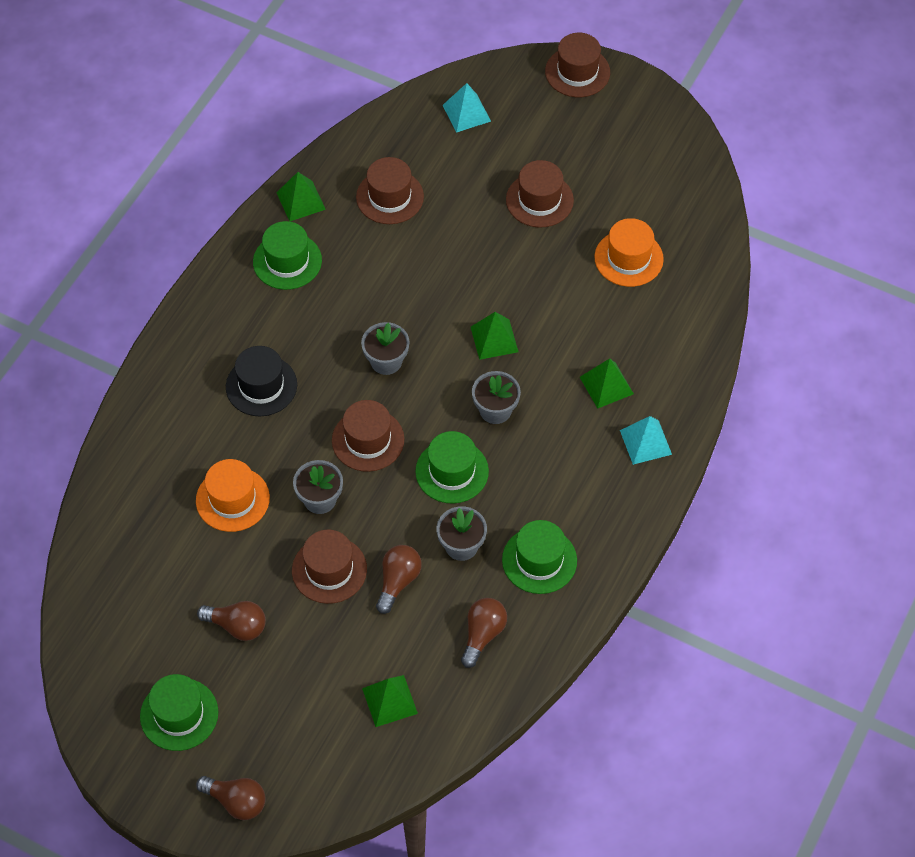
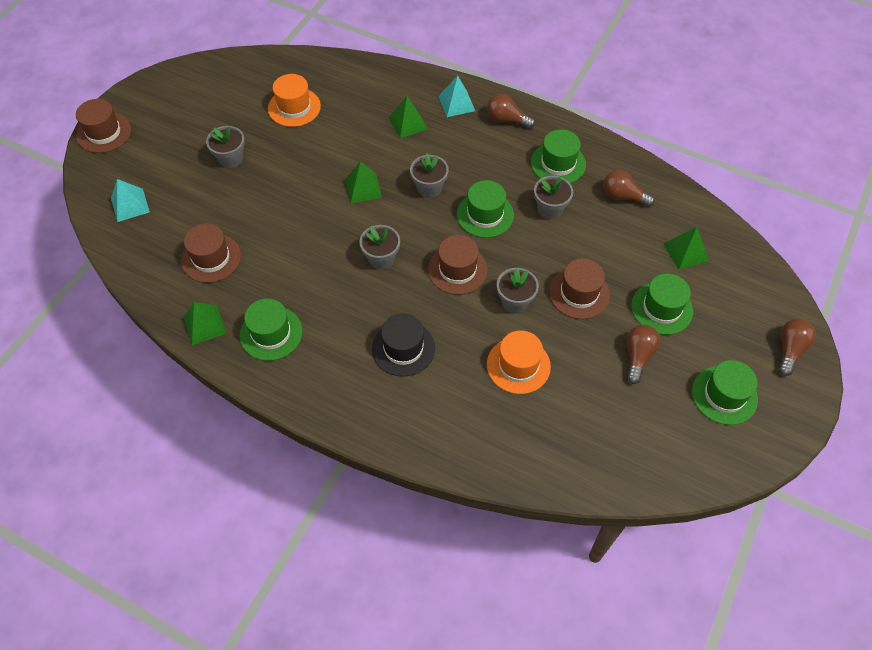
camera: 90 degrees left, 0 degrees up
(303, 661) = (662, 308): none -> green hat
(398, 581) = (584, 248): brown light bulb -> brown light bulb (506, 120)
(539, 200) = (230, 158): brown hat -> grey flower pot

